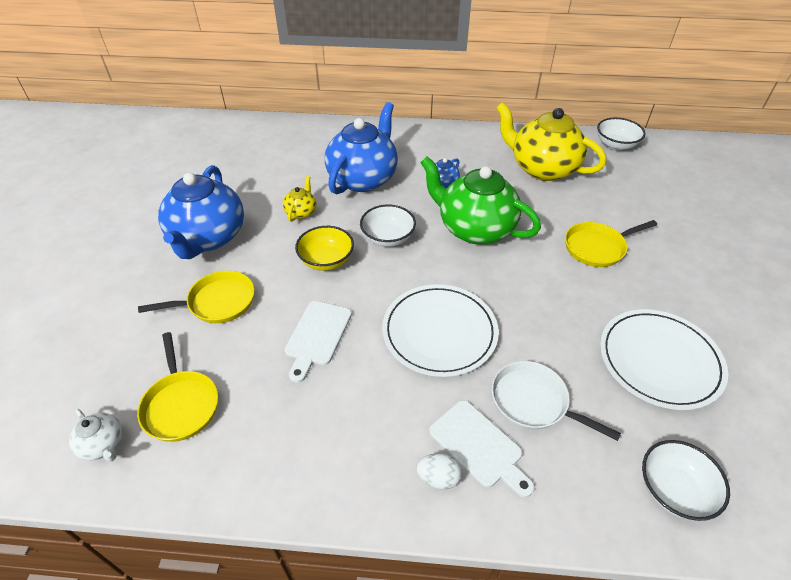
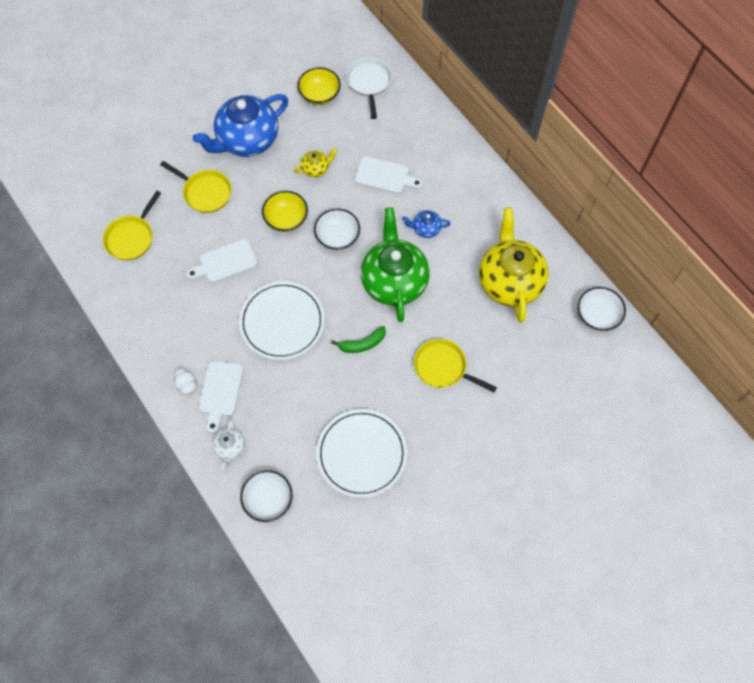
camera: 50 degrees right, 20 degrees up
(103, 445) = (86, 226): white teapot -> white teapot (230, 447)
(235, 171) = (320, 95): none -> yellow bowl
(363, 178) = (385, 176): blue teapot -> white cutting board
(523, 286) = (362, 344): none -> green banana
(534, 402) = (271, 402): white pan -> white pan (369, 83)

